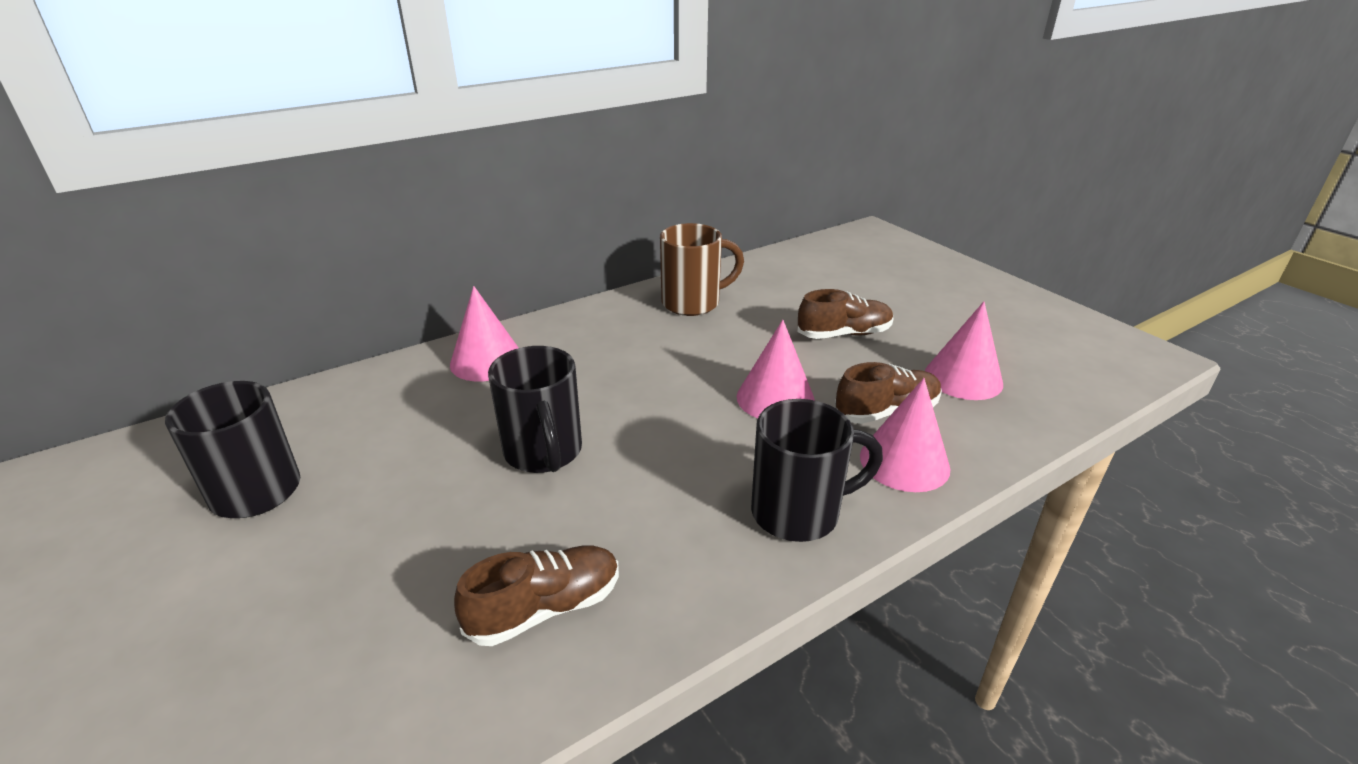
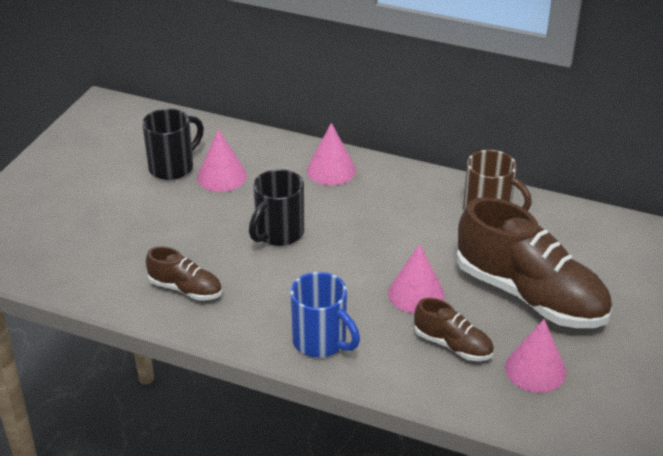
camera: 55 degrees right, 5 degrees up
(798, 512) = (321, 342): black mug -> blue mug
(844, 334) = (530, 295): brown shoe -> brown shoe, size x2.07
(904, 462) = (407, 368): pink cone -> pink cone (222, 176)

